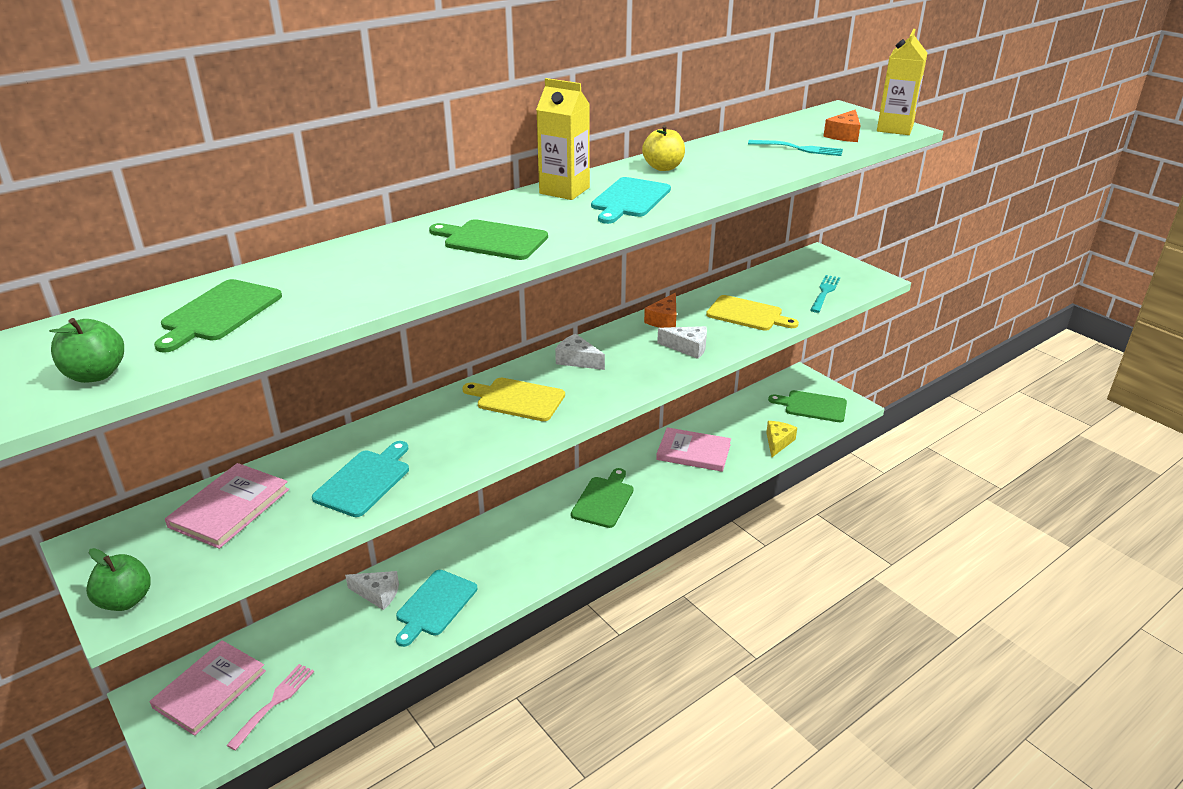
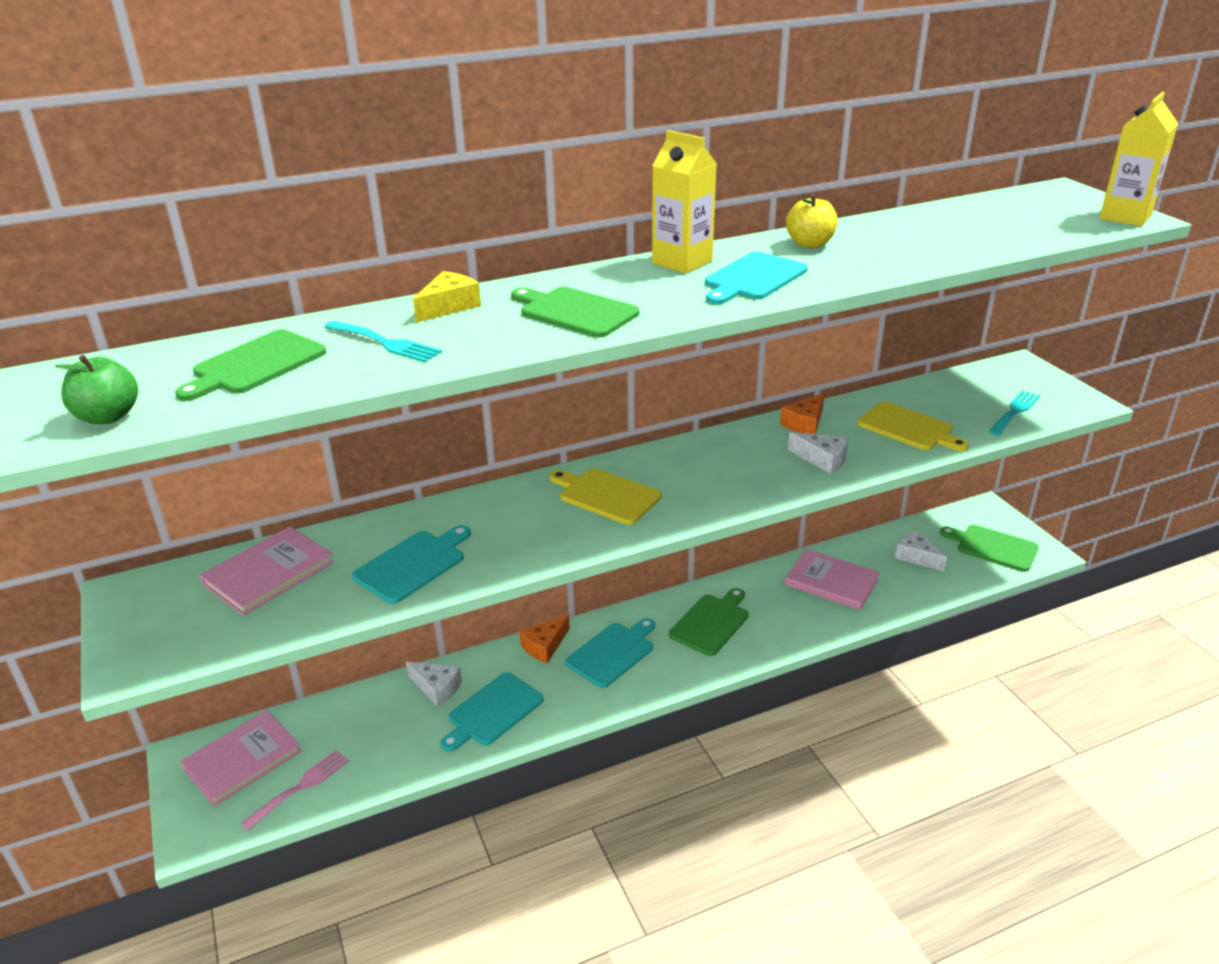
camera: 15 degrees right, 0 degrees up
(125, 600) = (136, 656): green apple -> none
(526, 538) = (612, 653): none -> turquoise cutting board
(577, 360) = (688, 459): white cheese -> white cheese (916, 557)
(778, 442) = (938, 585): yellow cheese -> yellow cheese (449, 306)
(799, 149) = (989, 233): turquoise fork -> turquoise fork (386, 343)
(844, 135) = (1054, 220): orange cheese -> orange cheese (545, 646)

